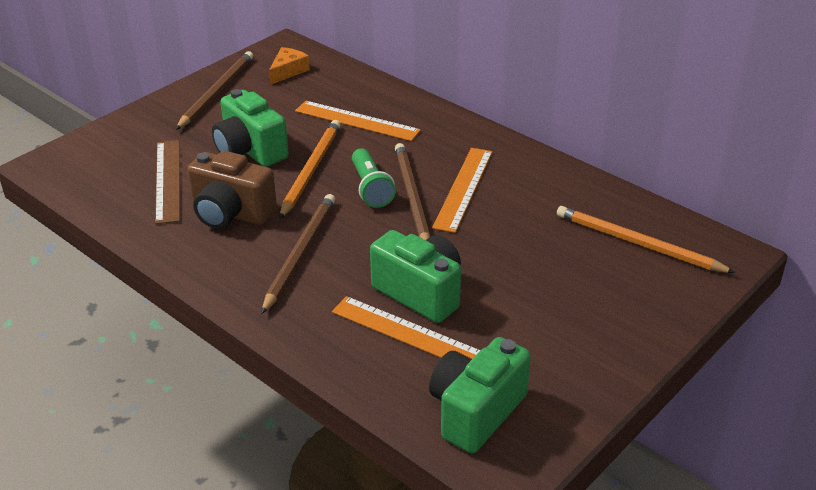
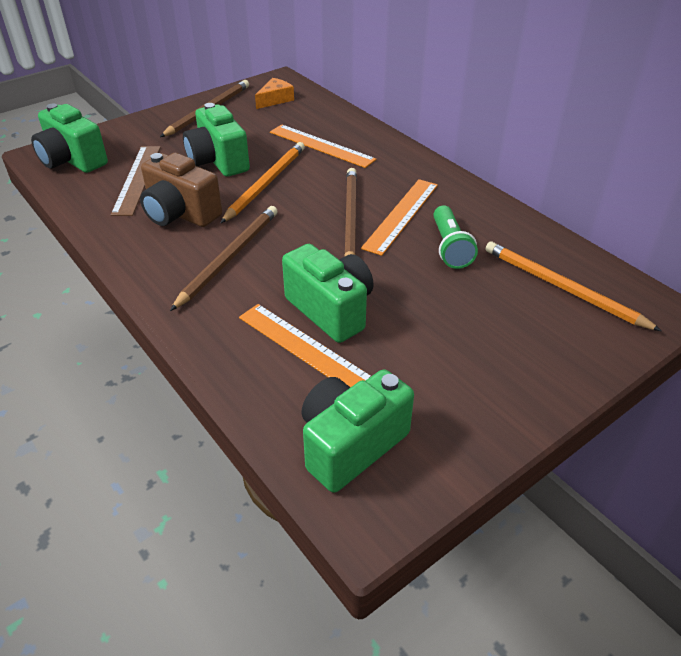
camera: 10 degrees right, 5 degrees up
(85, 167) = (72, 160): none -> green camera
(371, 188) = (314, 206): green flashlight -> green flashlight (450, 247)

